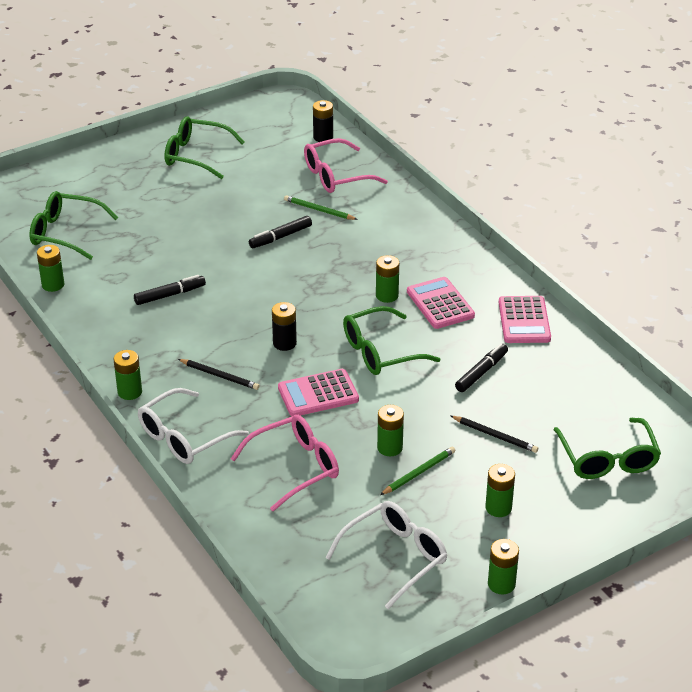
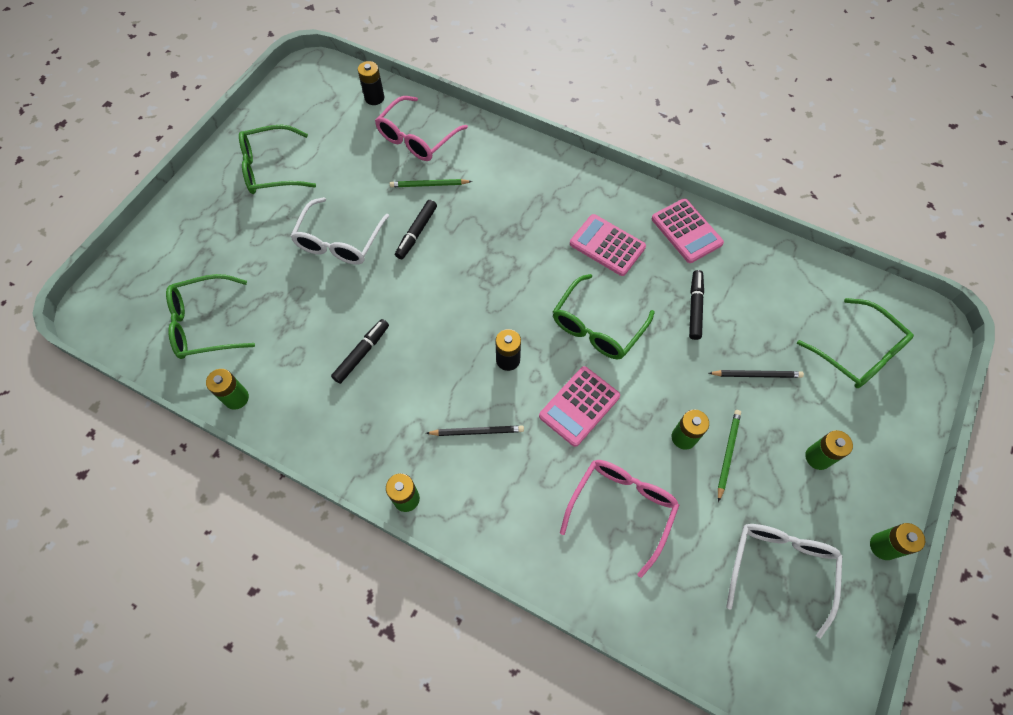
camera: 30 degrees left, 25 degrees up
(184, 437) = (497, 529): white glasses -> white glasses (339, 241)
(387, 295) = (556, 258): green battery -> none

